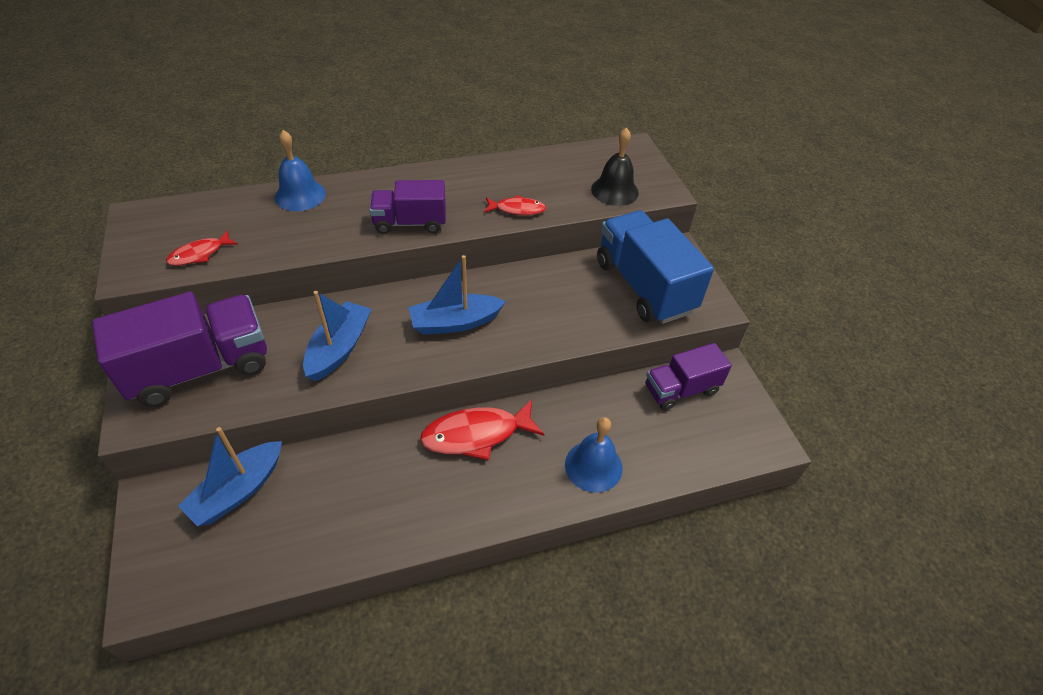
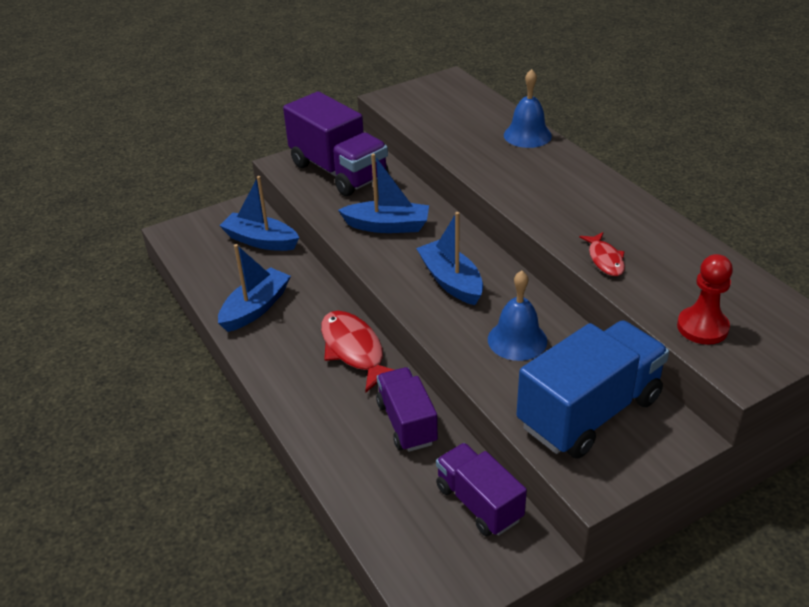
camera: 80 degrees right, 10 degrees down
(200, 254) = (424, 116): red fish -> none
(367, 514) = (256, 308): none -> blue boat
(410, 223) = (532, 200): purple truck -> purple truck (407, 423)
(593, 466) = (345, 440): blue bell -> blue bell (517, 340)
(614, 190) = (702, 327): black bell -> red pawn

